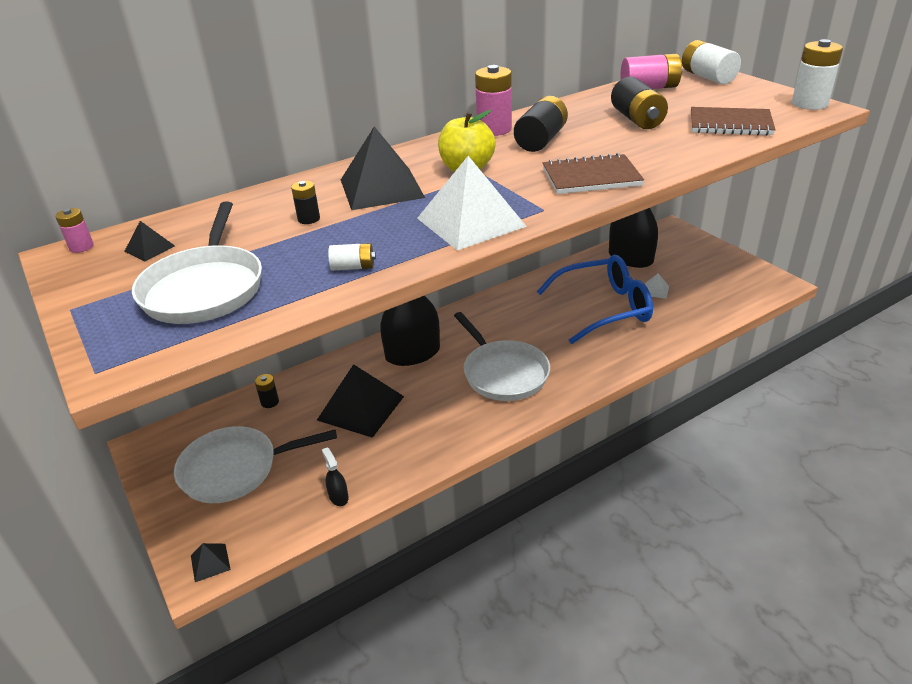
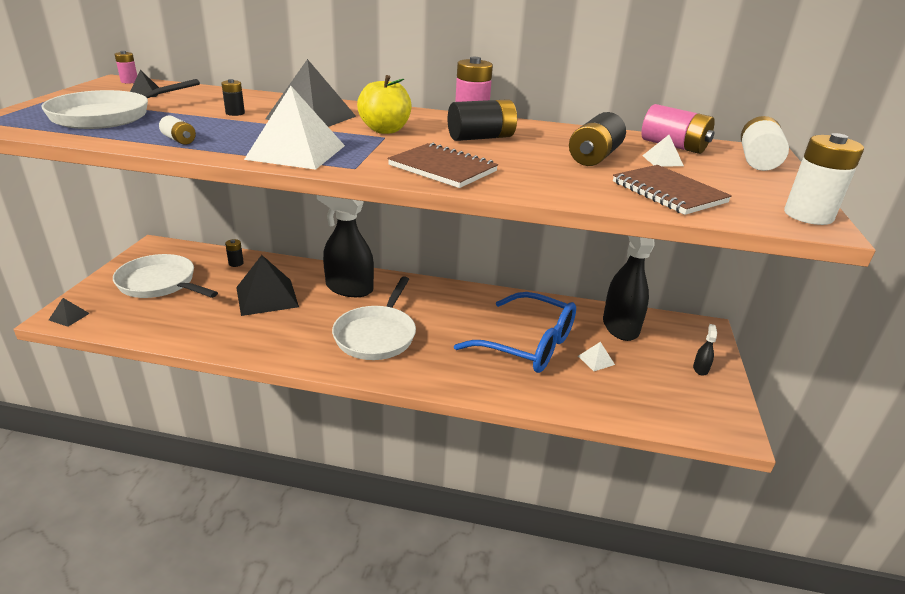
camera: 40 degrees right, 5 degrees down
(338, 497) = (167, 332): black spray bottle -> black spray bottle (700, 369)
(672, 102) = (662, 160): none -> white pyramid

